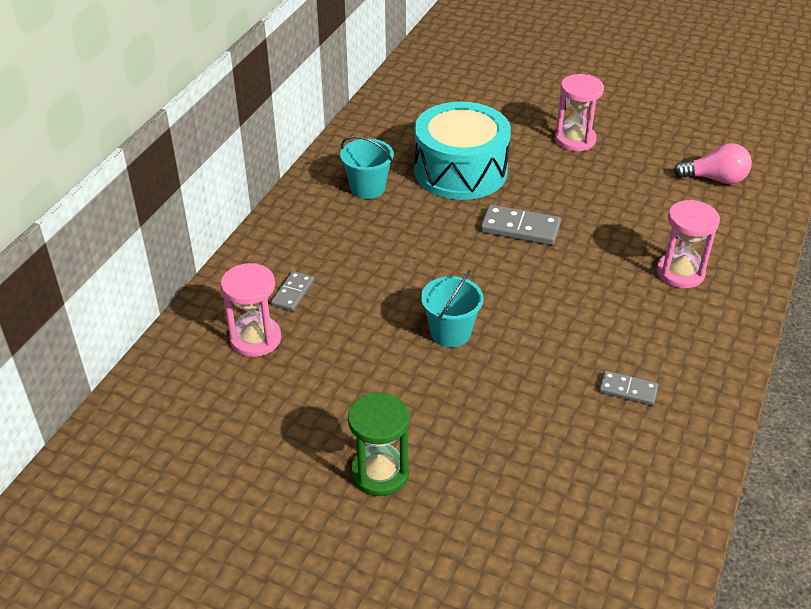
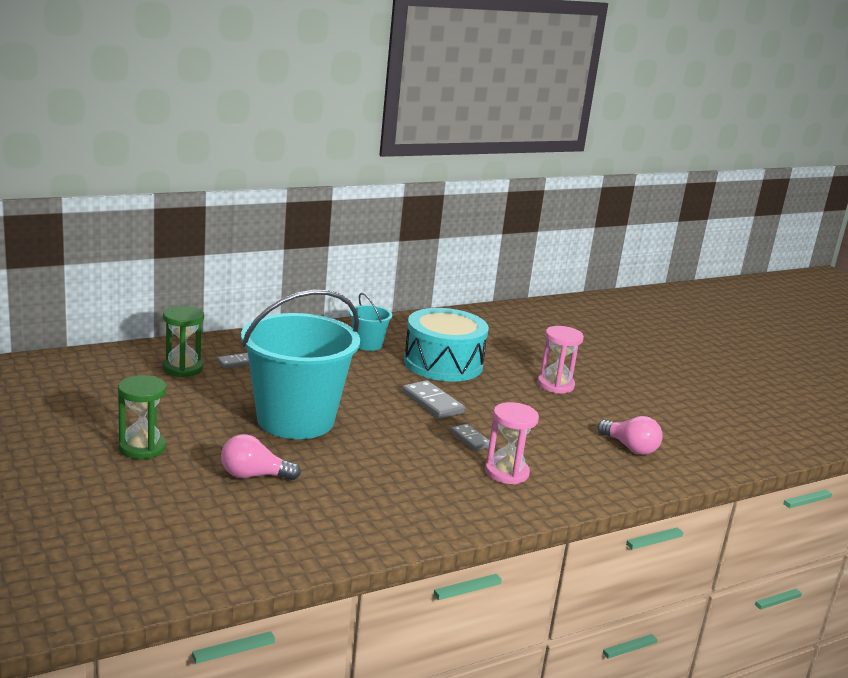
camera: 35 degrees right, 20 degrees down
(255, 339) = (182, 368): pink hourglass -> green hourglass
(450, 332) = (295, 420): turquoise bucket -> turquoise bucket, size x2.28
(518, 429) = (254, 476): none -> pink light bulb
(628, 390) = (357, 498): grey domino -> grey domino (470, 439)

